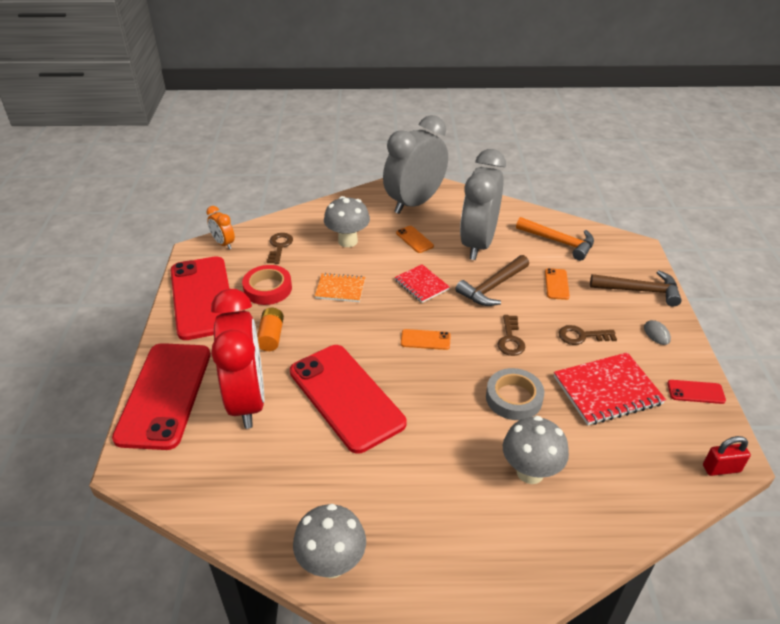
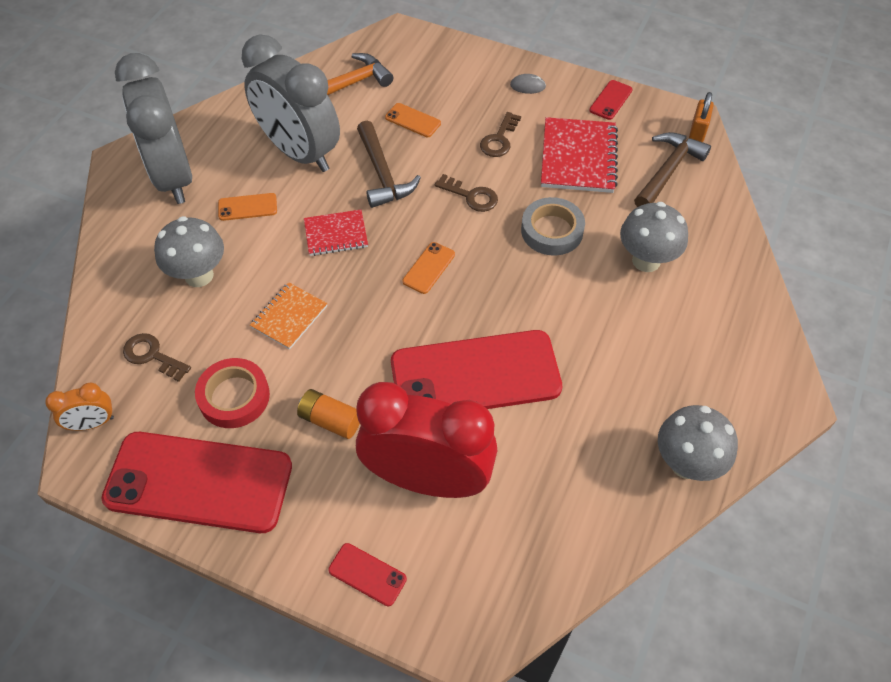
camera: 65 degrees left, 15 degrees up
(164, 394) = (367, 574): red phone -> red phone, size x0.40
(640, 291) = (463, 65): brown hammer -> brown hammer (668, 171)
(721, 468) = (697, 131): red padlock -> orange padlock

